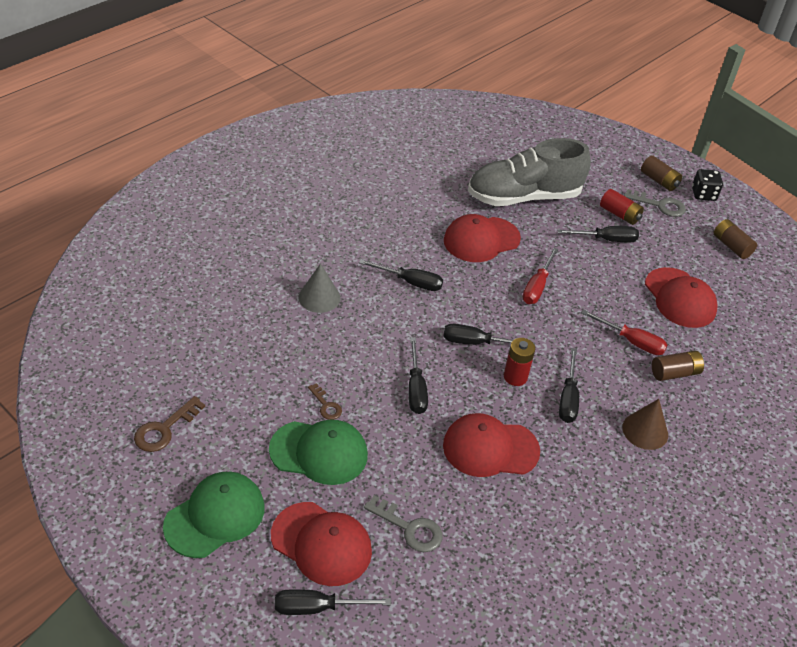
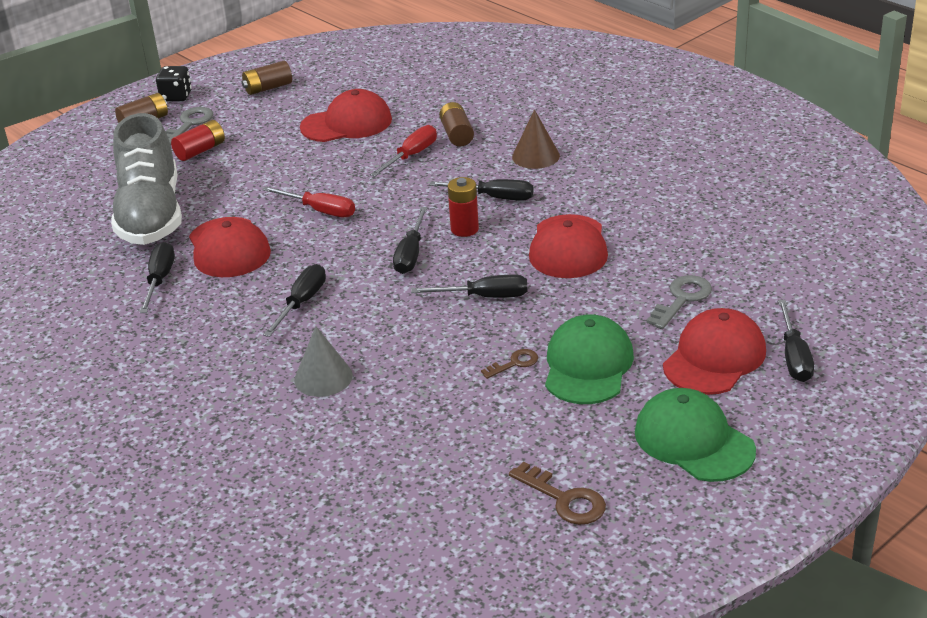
camera: 80 degrees left, 10 degrees down
(606, 239) = (244, 162): black screwdriver -> black screwdriver (159, 280)

